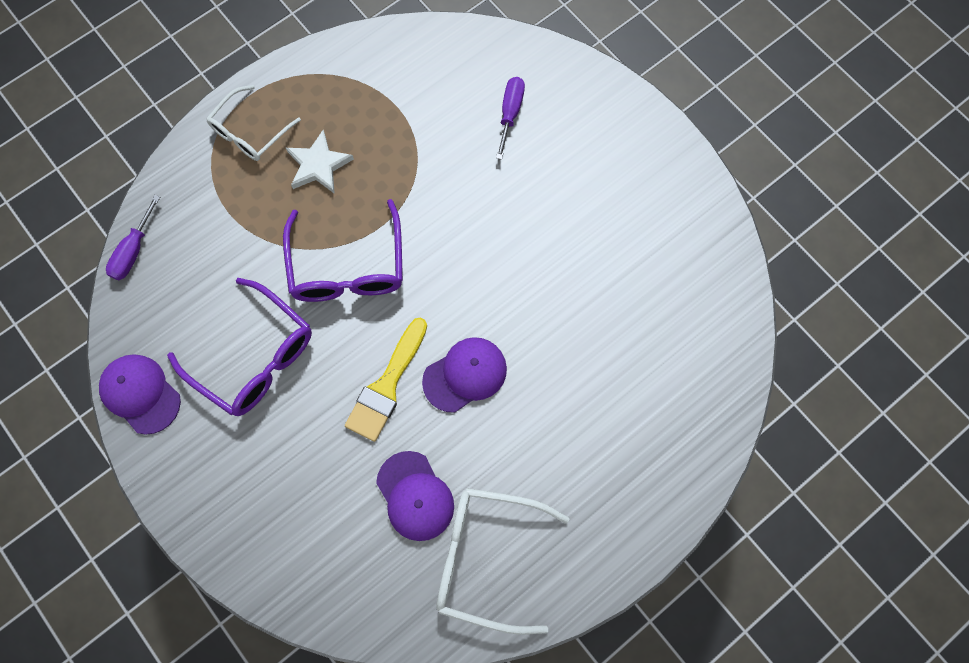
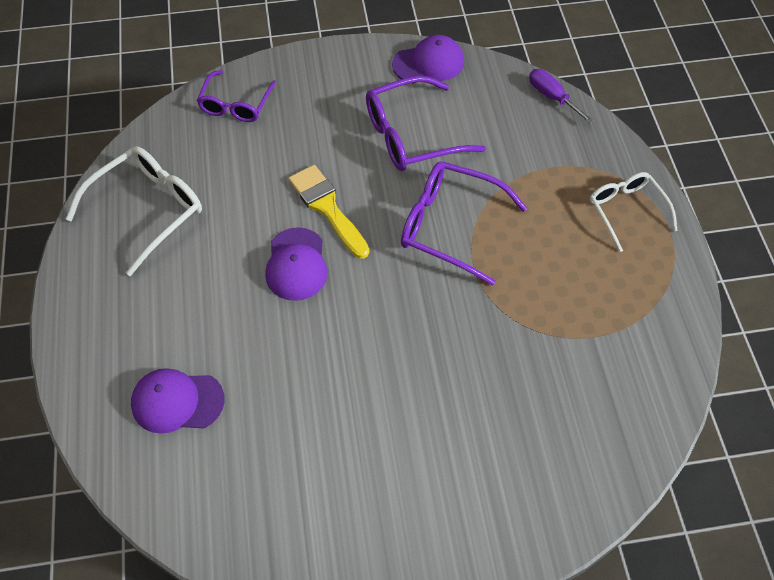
camera: 120 degrees right, 15 degrees down
(302, 564) = (236, 104): none -> purple glasses
(318, 165) = (563, 247): white star -> none
(415, 496) = (228, 187): purple cap -> purple cap (177, 402)
(510, 113) = (533, 434): purple screwdriver -> none

